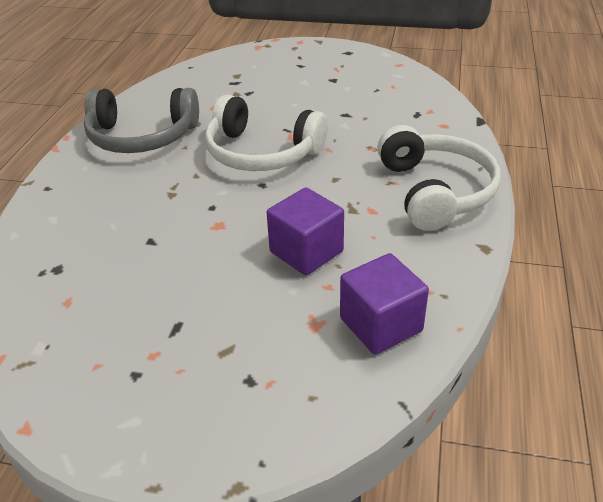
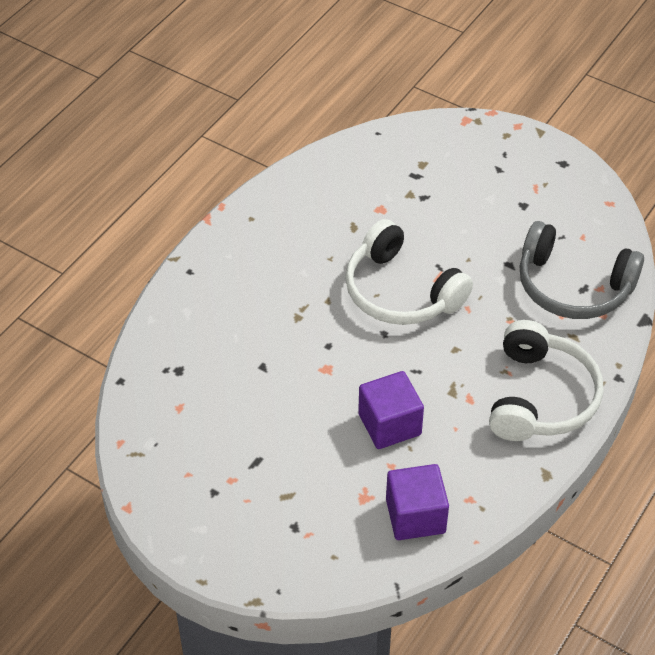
camera: 20 degrees right, 10 degrees up
(142, 137) = (293, 230): grey headphones -> grey headphones (573, 286)

